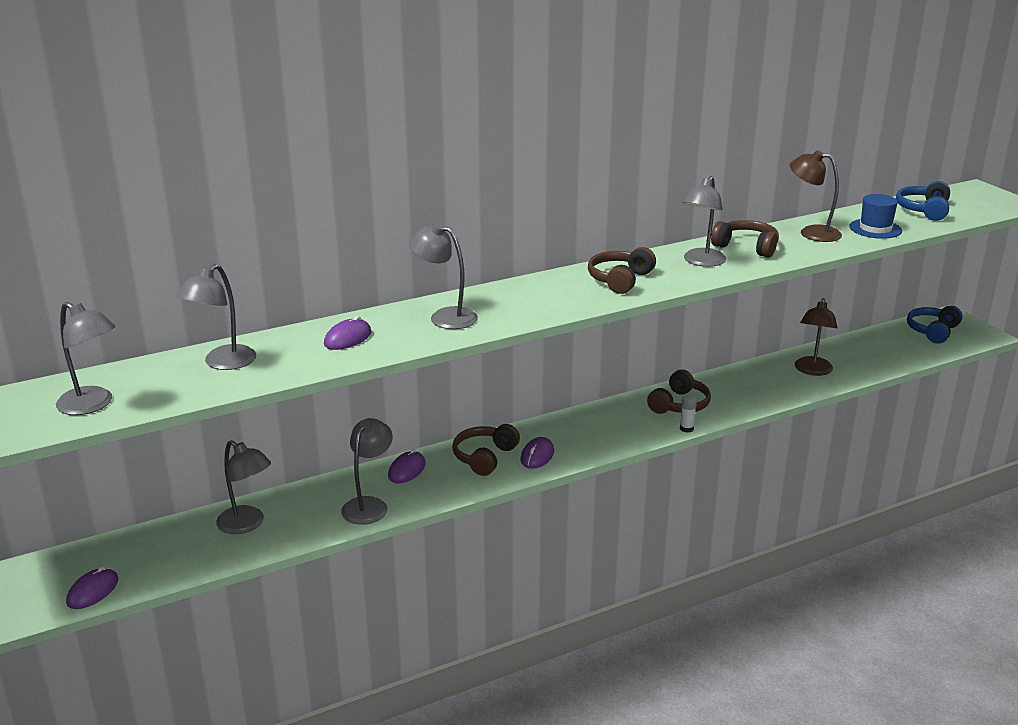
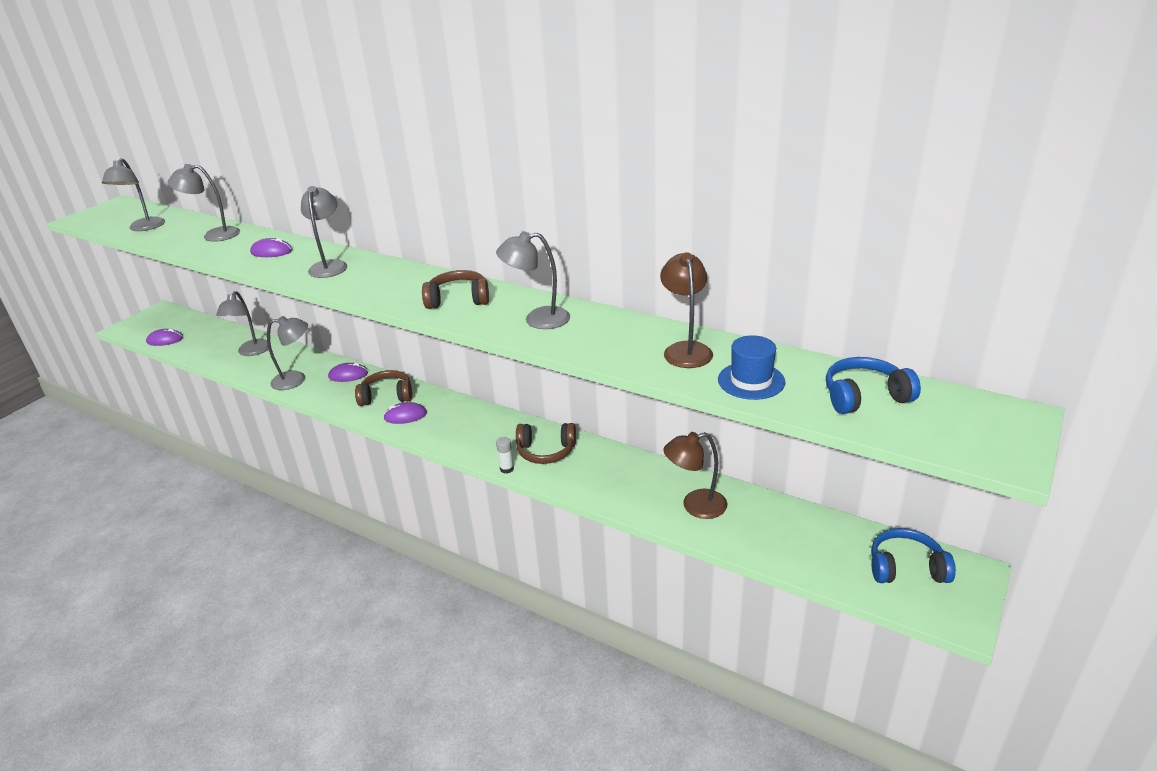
camera: 60 degrees right, 5 degrees up
(746, 247) = (601, 329): brown headphones -> none

